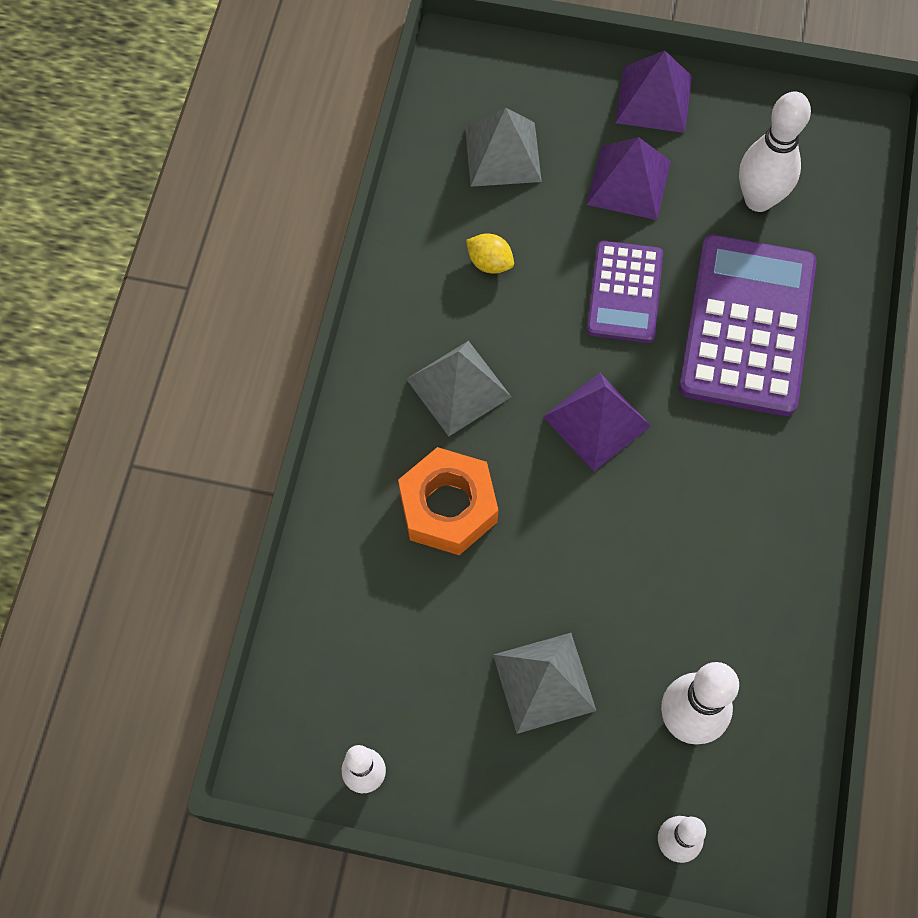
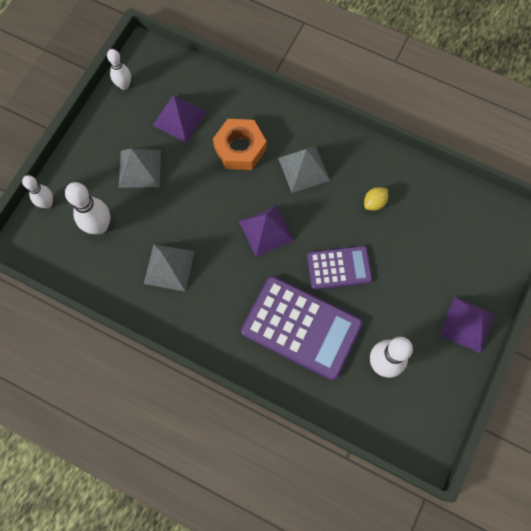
camera: 105 degrees right, 5 degrees up
(502, 154) = (444, 228): grey pyramid -> grey pyramid (169, 267)
(625, 292) = (339, 268): purple calculator -> purple calculator turned 150 degrees clockwise
(628, 182) = (410, 291): purple pyramid -> purple pyramid (179, 118)

